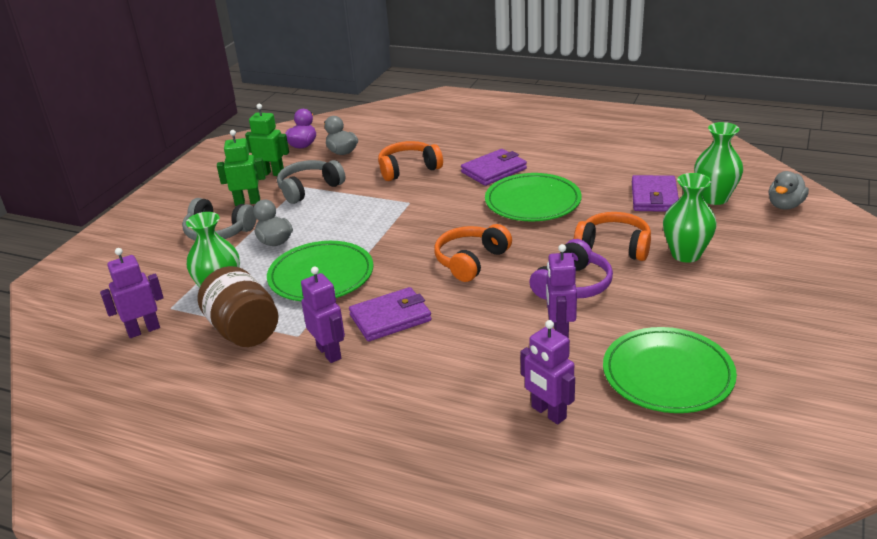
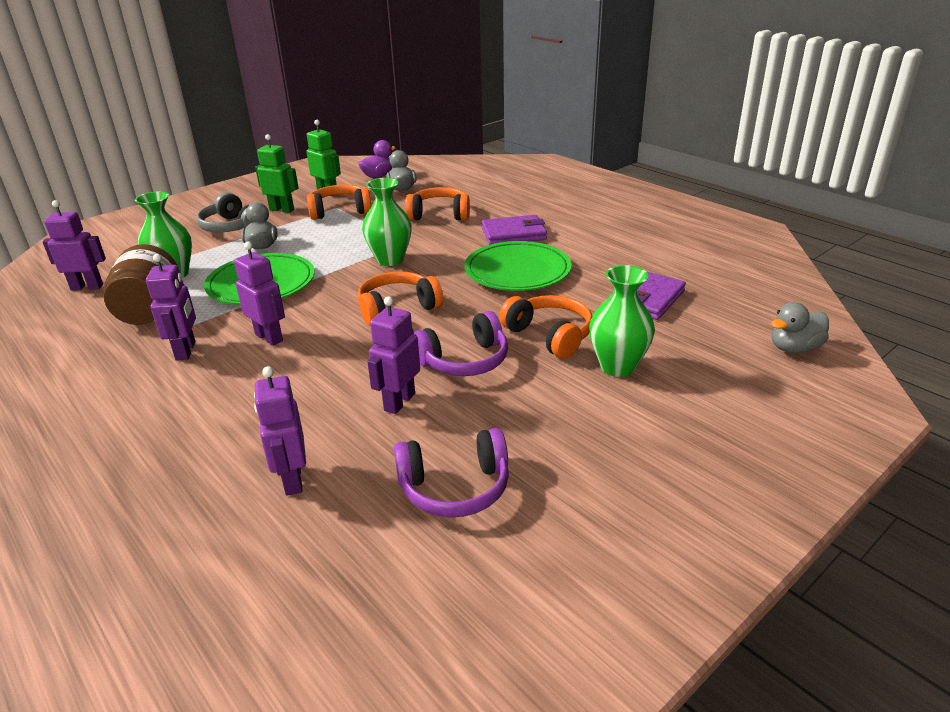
camera: 25 degrees right, 0 degrees up
(309, 189) = (340, 211): grey headphones -> orange headphones
(390, 318) = (269, 337): purple wallet -> purple robot
(667, 374) = (455, 487): green plate -> purple headphones
(714, 198) = (715, 318): green vase -> green vase (390, 260)

